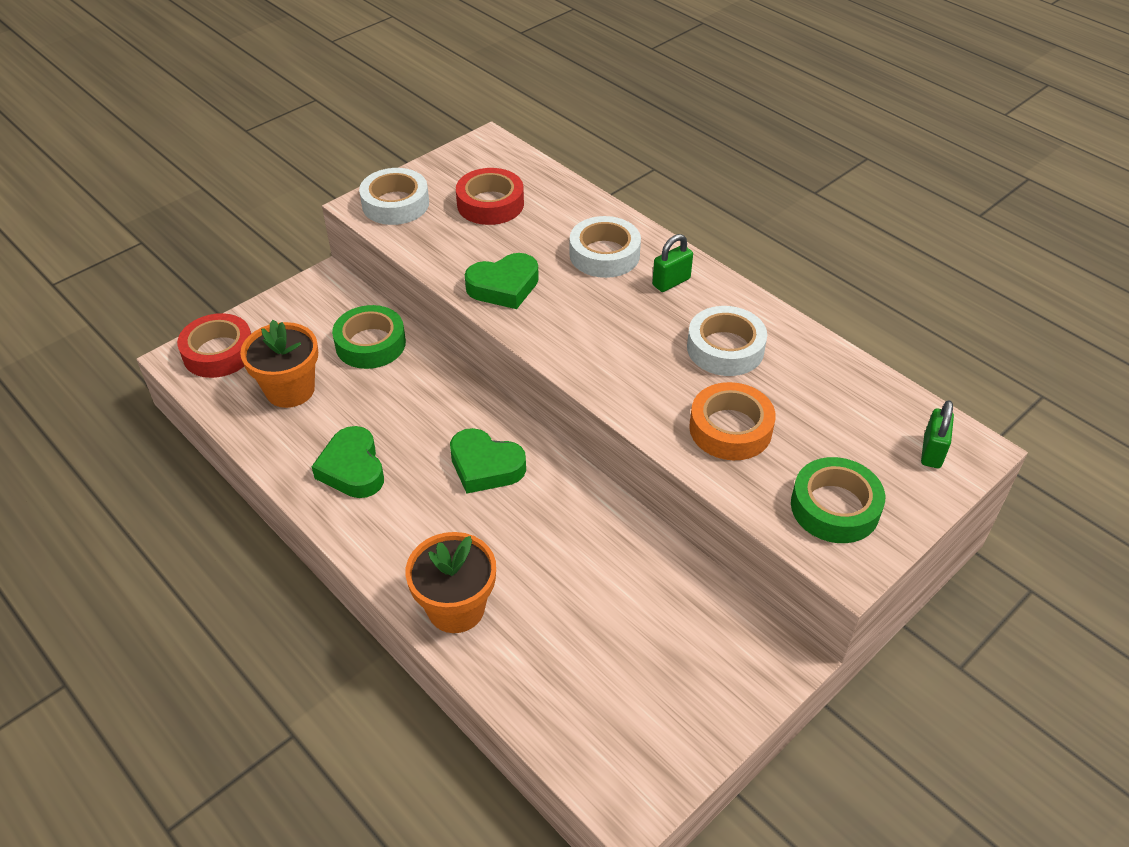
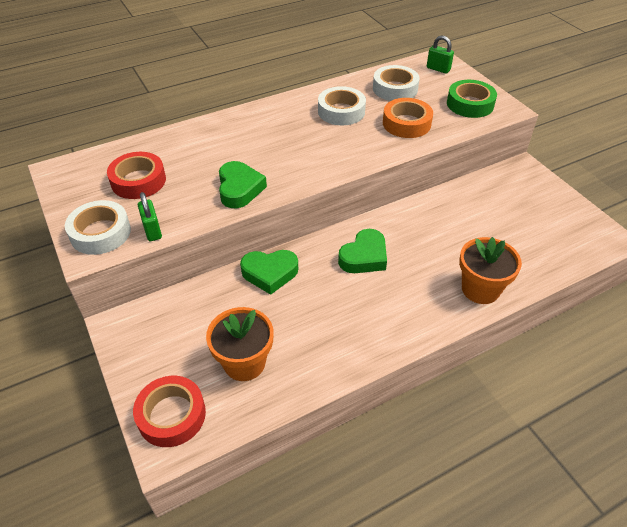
camera: 75 degrees left, 0 degrees up
(352, 469) = (345, 330): green heart -> green heart (270, 273)
(370, 344) = (213, 303): green tape -> none
(604, 254) = (230, 139): white tape -> white tape (395, 89)
(671, 282) = (272, 118): green padlock -> green padlock (152, 230)

